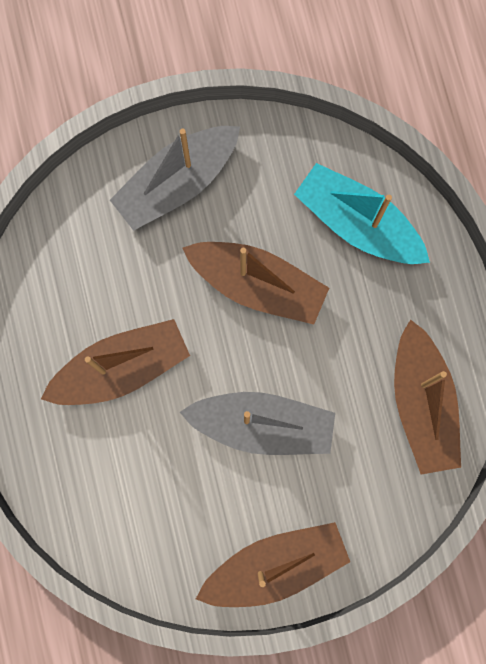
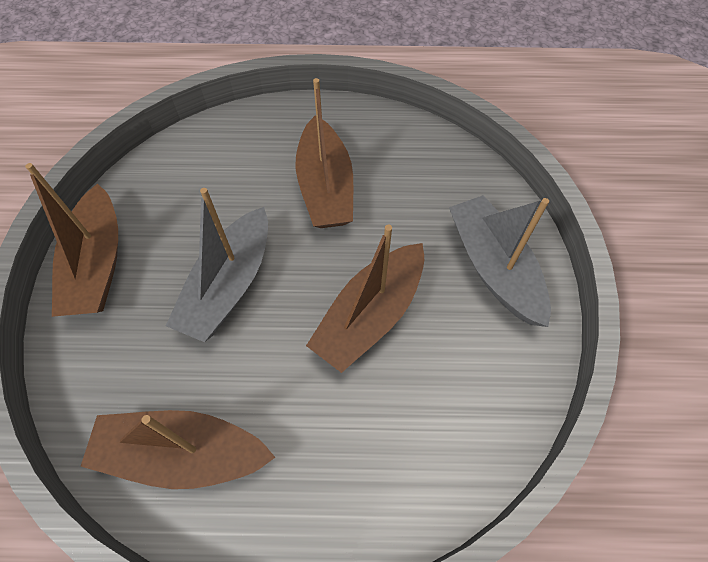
camera: 105 degrees right, 20 degrees down
(358, 223) = (414, 440): turquoise boat -> none

